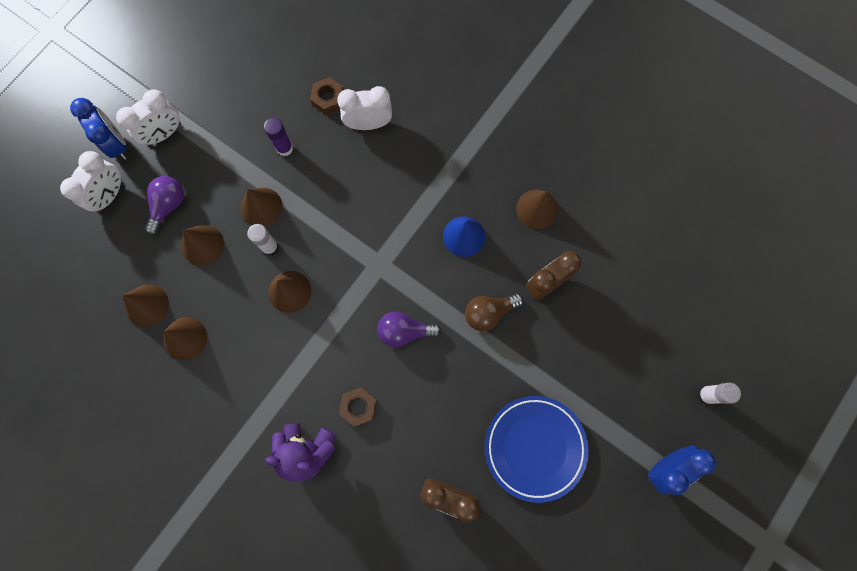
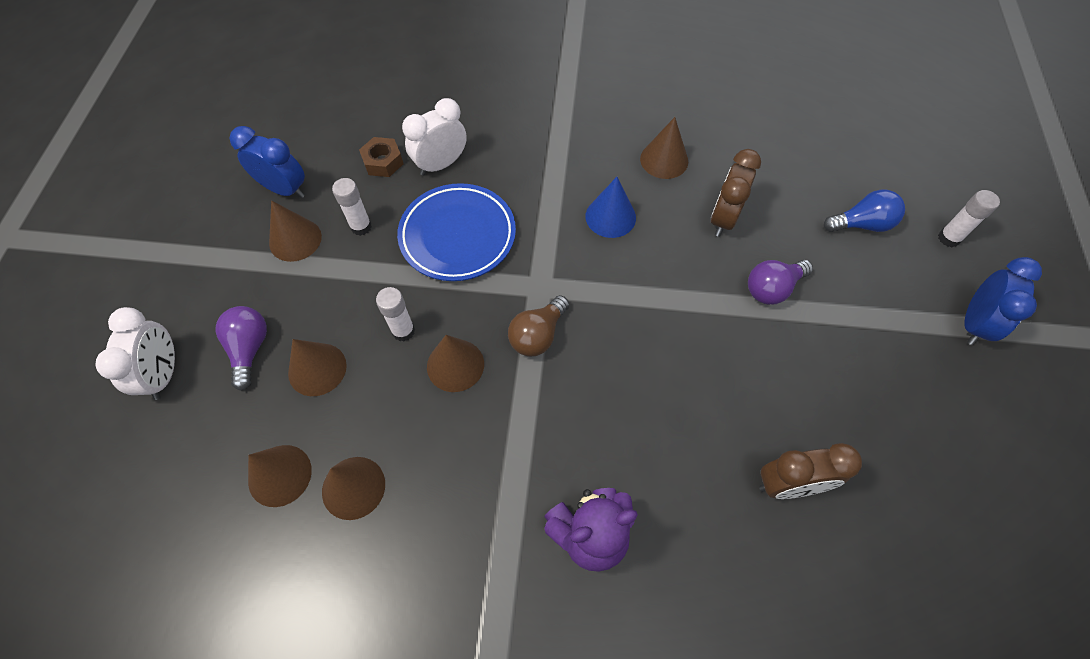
camera: 30 degrees left, 15 degrees down
(117, 144) = (147, 315): blue clock -> blue clock (284, 189)
(164, 134) = (204, 277): white clock -> none
(261, 207) = (368, 295): brown cone -> brown cone (295, 239)
(284, 148) = (361, 227): purple glue stick -> white glue stick
(358, 407) = (618, 446): brown nut -> none
(404, 331) = (614, 338): purple light bulb -> purple light bulb (772, 288)
(489, 313) = (688, 273): brown light bulb -> brown light bulb (538, 335)
(535, 447) = (837, 379): blue plate -> blue plate (458, 236)
(647, 346) = (861, 224): none -> blue light bulb

